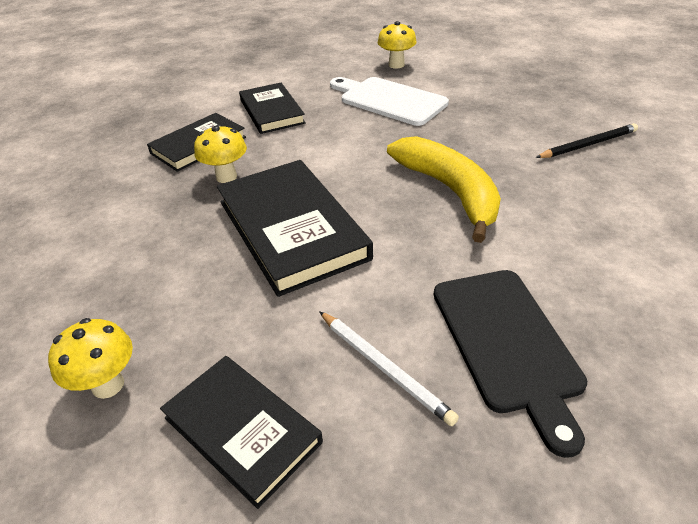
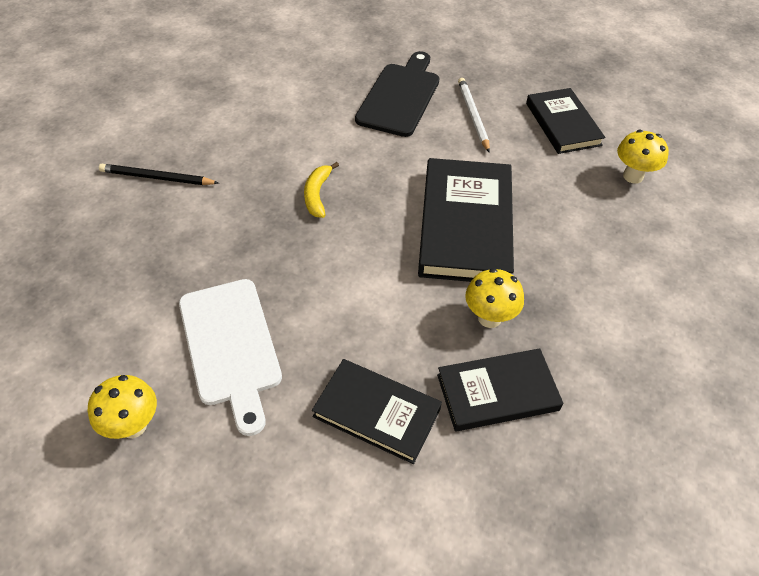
camera: 150 degrees left, 10 degrees up
(271, 111) = (377, 412): black book -> black book turned 75 degrees counterclockwise
(450, 191) = (317, 195): yellow banana -> yellow banana, size x0.49

